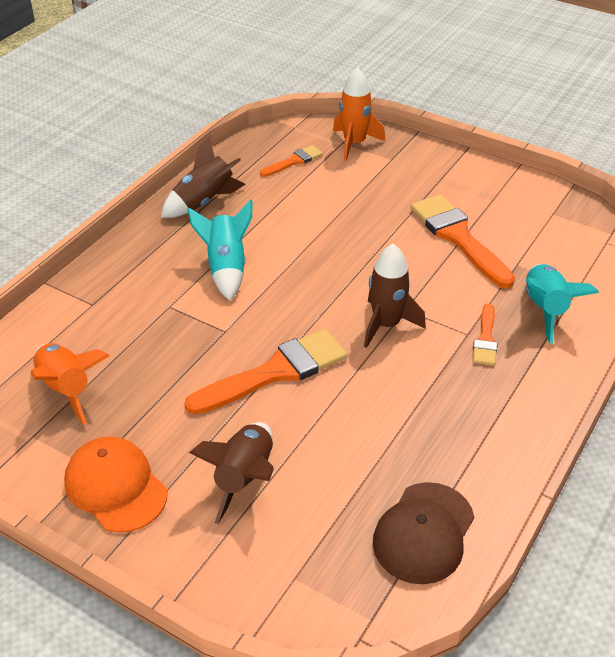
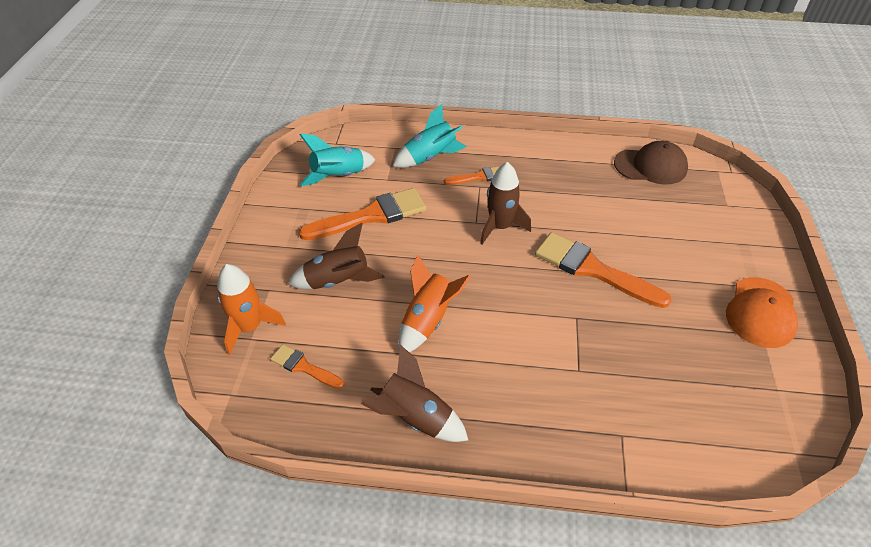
camera: 115 degrees left, 5 degrees up
(66, 389) = (720, 394): orange rocket -> orange rocket (428, 320)
(226, 268) = (503, 351): turquoise rocket -> turquoise rocket (339, 176)
(245, 478) = (689, 250): brown rocket -> brown rocket (337, 281)
(458, 237) = (371, 216): orange brush -> orange brush turned 150 degrees counterclockwise

